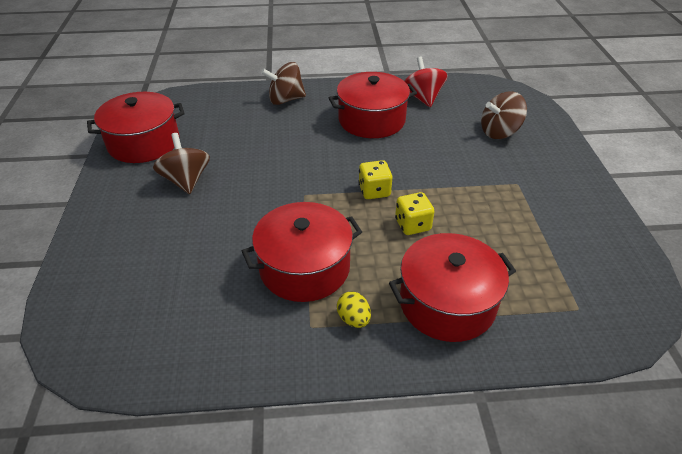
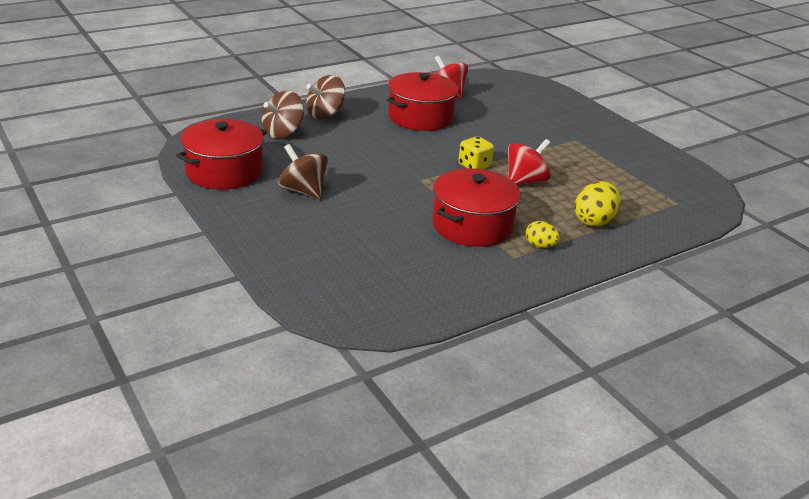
camera: 30 degrees left, 10 degrees down
(412, 225) = (525, 181): yellow dice -> red spinning top
(447, 303) = (594, 221): red pot -> yellow egg
(499, 132) = (531, 108): brown spinning top -> brown spinning top (283, 132)

